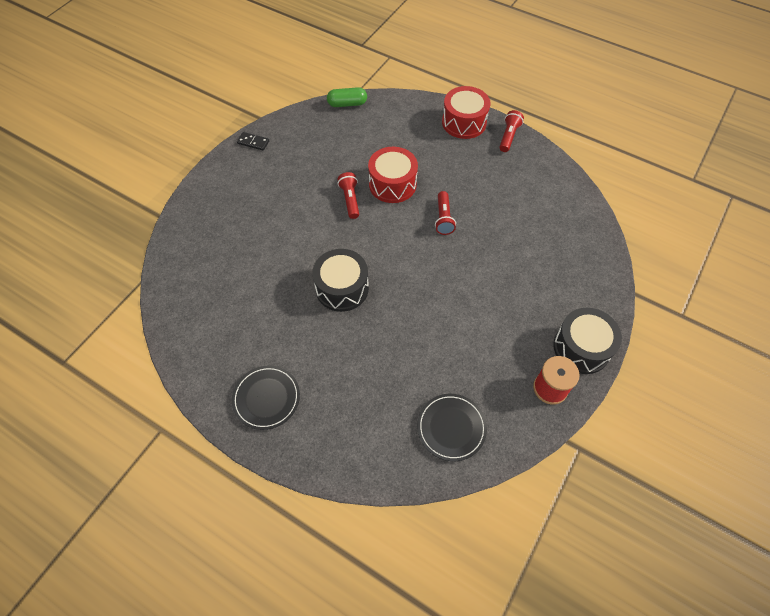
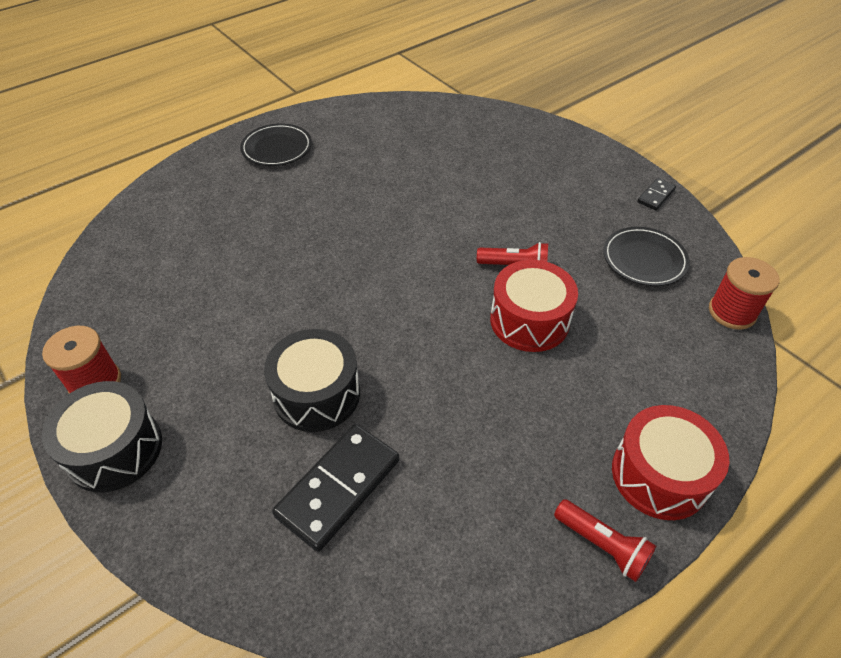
camera: 110 degrees right, 10 degrees down
(342, 288) = (373, 226): black drum -> black drum (317, 394)
(347, 104) = (732, 312): green capsule -> red spool
(443, 218) = (435, 362): red flashlight -> none
(451, 428) = (134, 269): black plate -> black plate (644, 259)
(539, 235) = (338, 487): none -> black domino

